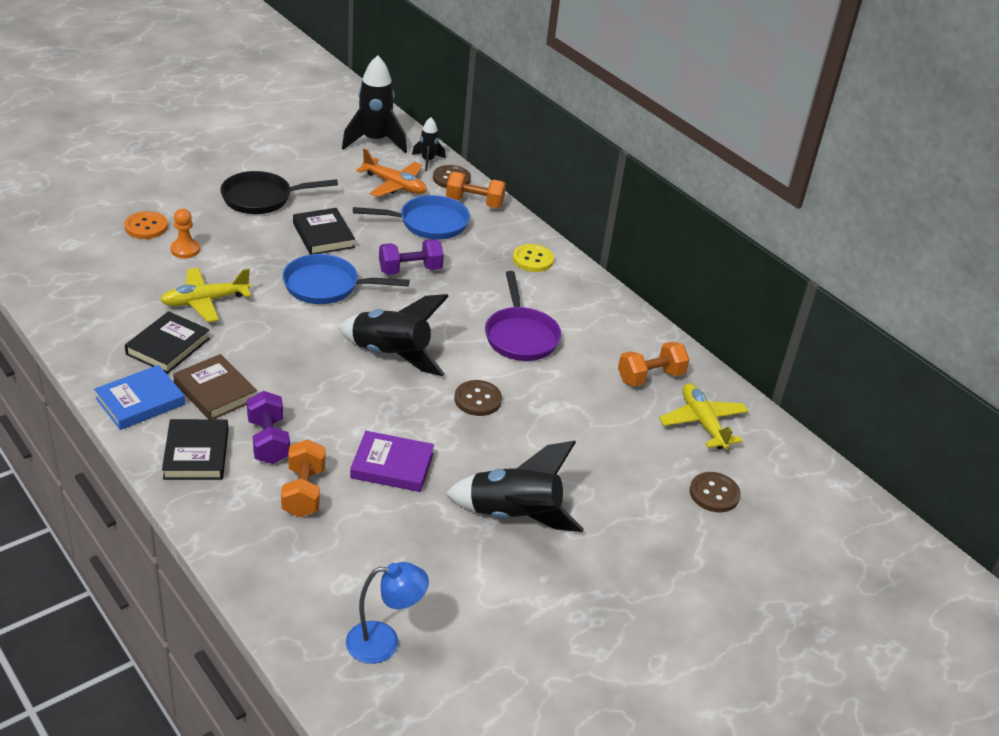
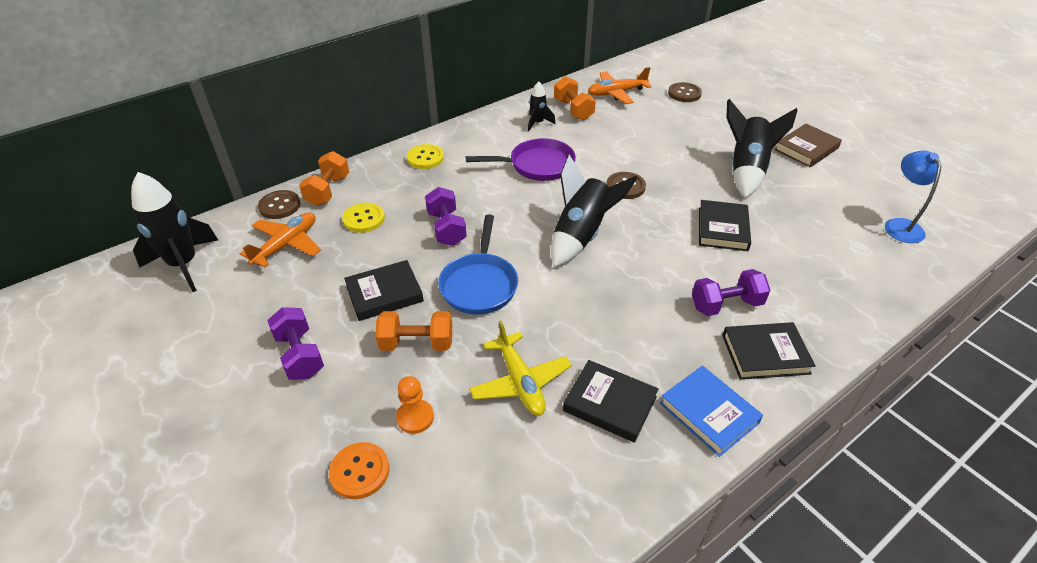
camera: 85 degrees left, 5 degrees up
(215, 391) = (671, 352): brown book -> brown book (806, 149)
(261, 198) = (300, 355): black pan -> purple dumbbell
(304, 492) = (777, 277): orange dumbbell -> orange dumbbell (417, 343)
(392, 465) = (722, 229): purple book -> black book
(427, 161) = (239, 223): black rocket -> black rocket (537, 123)
(429, 223) = (364, 219): blue pan -> yellow button
(702, 423) = (616, 93): yellow plane -> orange plane

